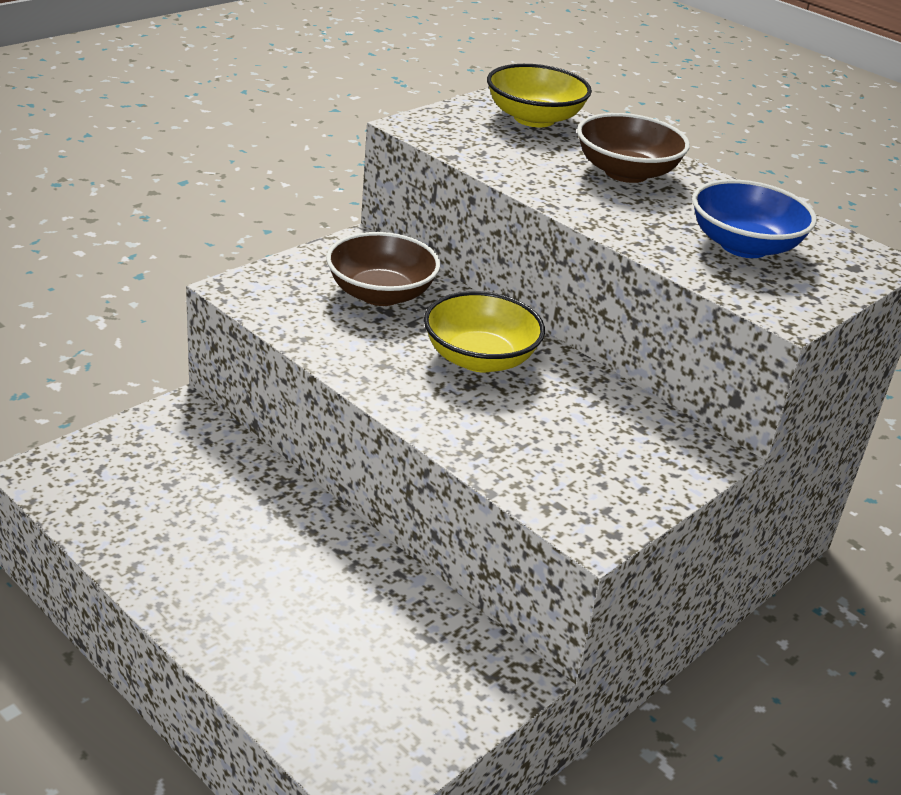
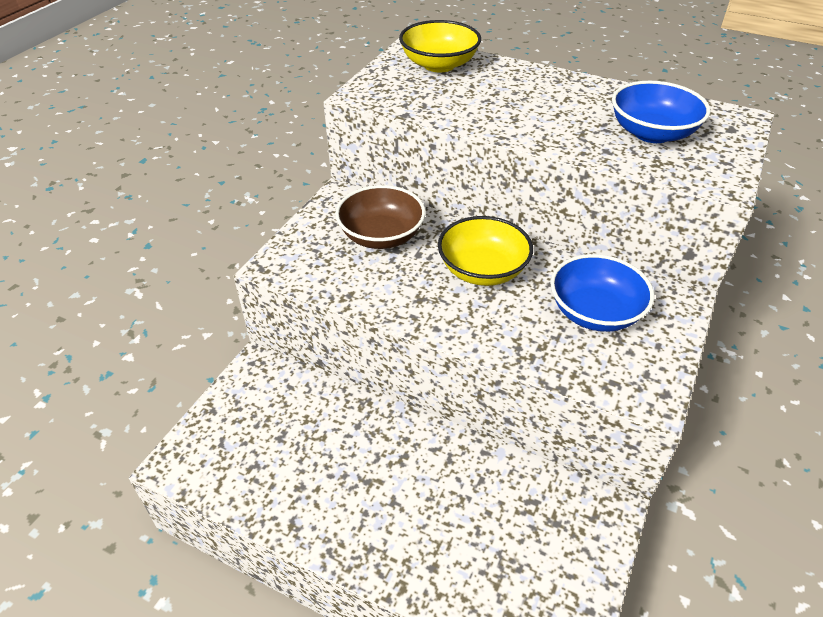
camera: 15 degrees left, 10 degrees up
(588, 436) = (595, 312): none -> blue bowl
(626, 172) = (532, 93): brown bowl -> none

